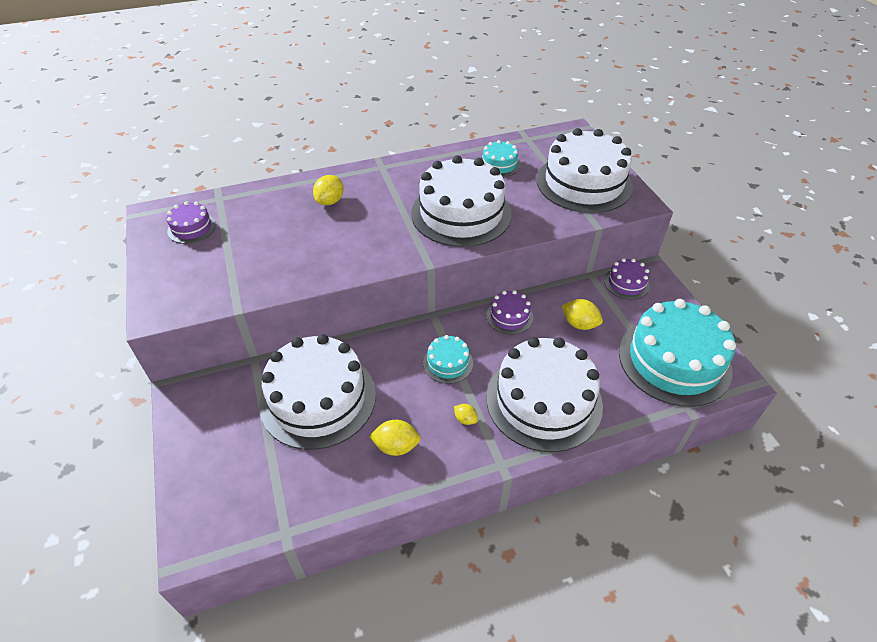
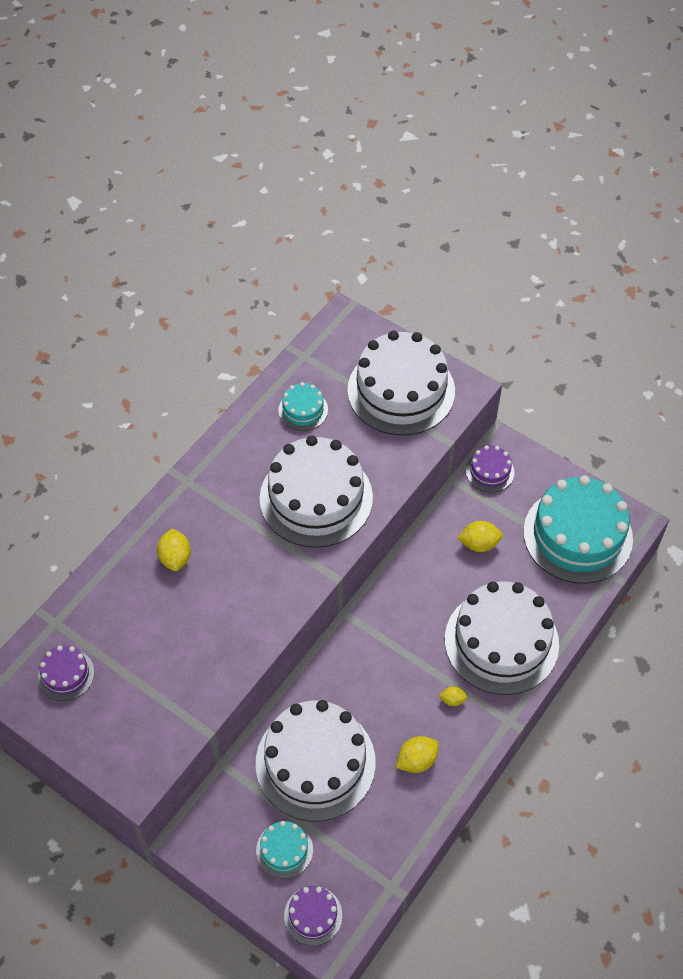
camera: 35 degrees left, 10 degrees up
(448, 363) = (397, 656): turquoise cake -> turquoise cake (284, 850)
(509, 316) = (414, 573): purple cake -> purple cake (313, 915)

